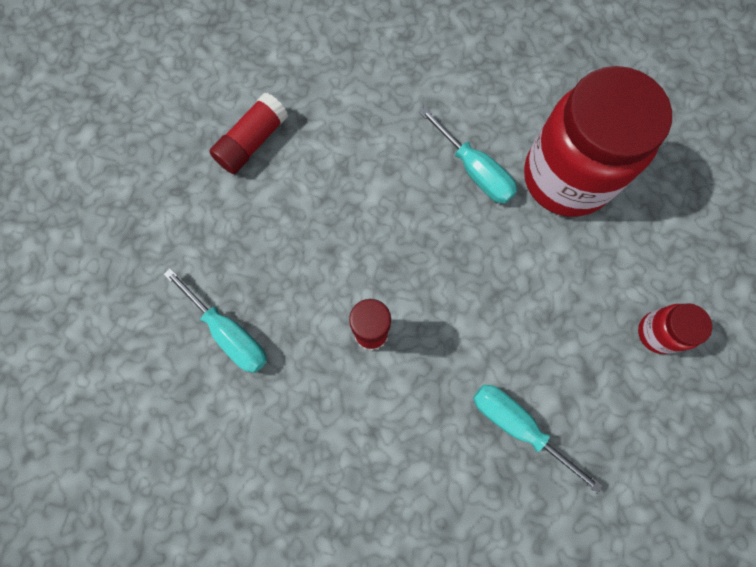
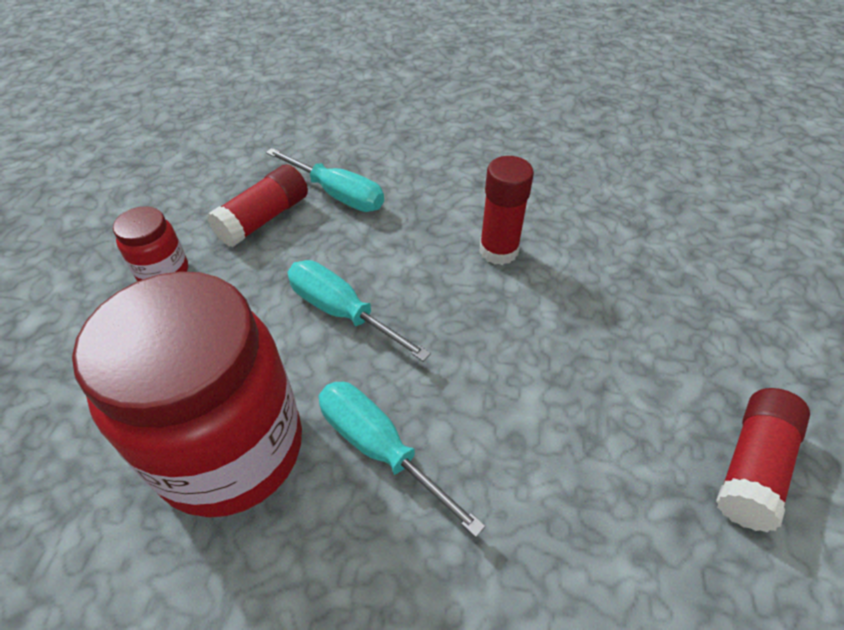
camera: 175 degrees right, 25 degrees down
(228, 332) = (658, 242): turquoise screwdriver -> turquoise screwdriver (342, 312)
(584, 395) = (264, 219): none -> red glue stick

